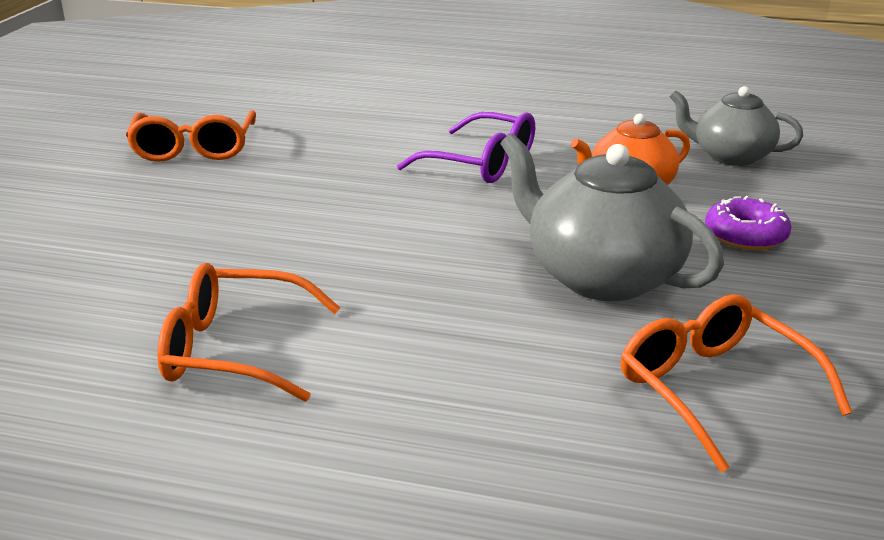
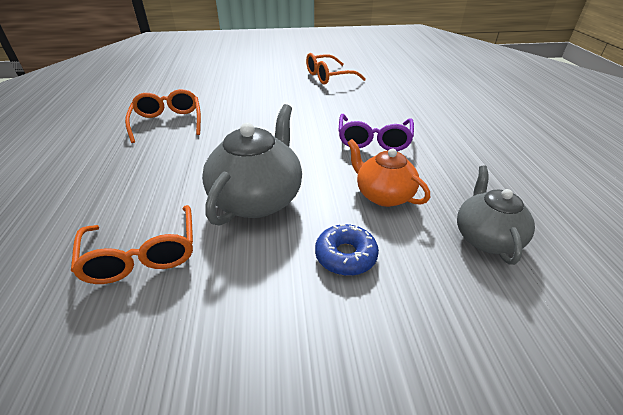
camera: 70 degrees right, 10 degrees up
(714, 389) = (142, 255): orange glasses -> orange glasses turned 120 degrees clockwise
(745, 235) = (345, 256): purple donut -> blue donut

